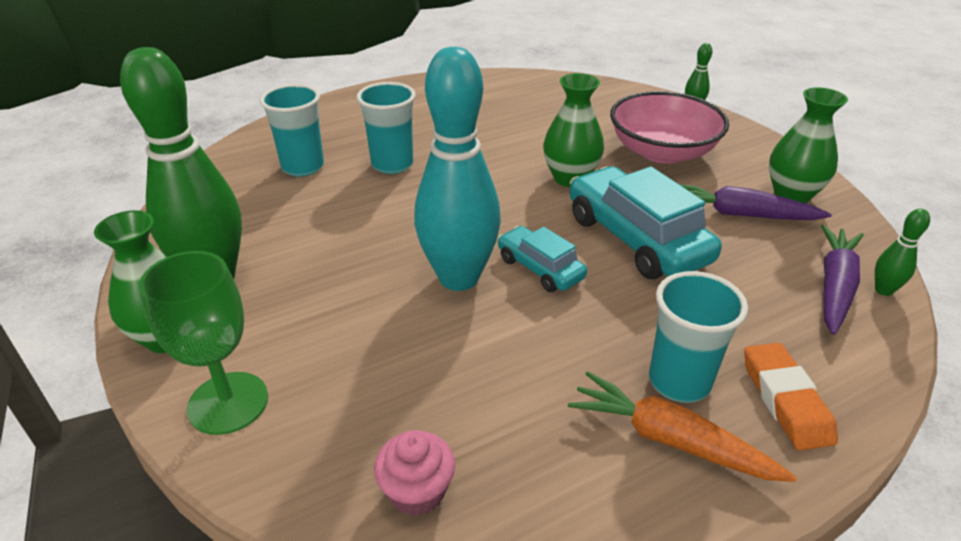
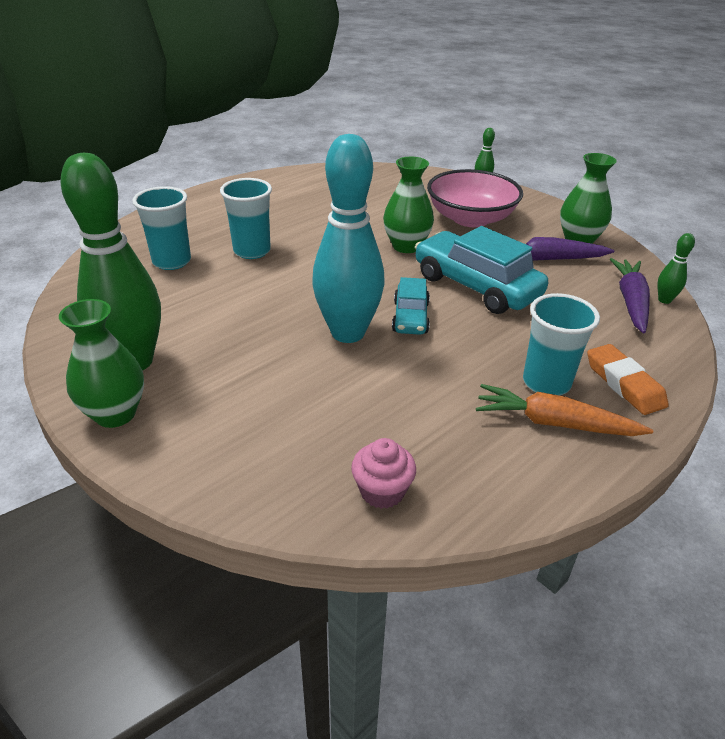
camera: 15 degrees left, 0 degrees up
(228, 403) = (195, 455): green goblet -> none
(540, 268) = (410, 317): turquoise car -> turquoise car turned 120 degrees counterclockwise

